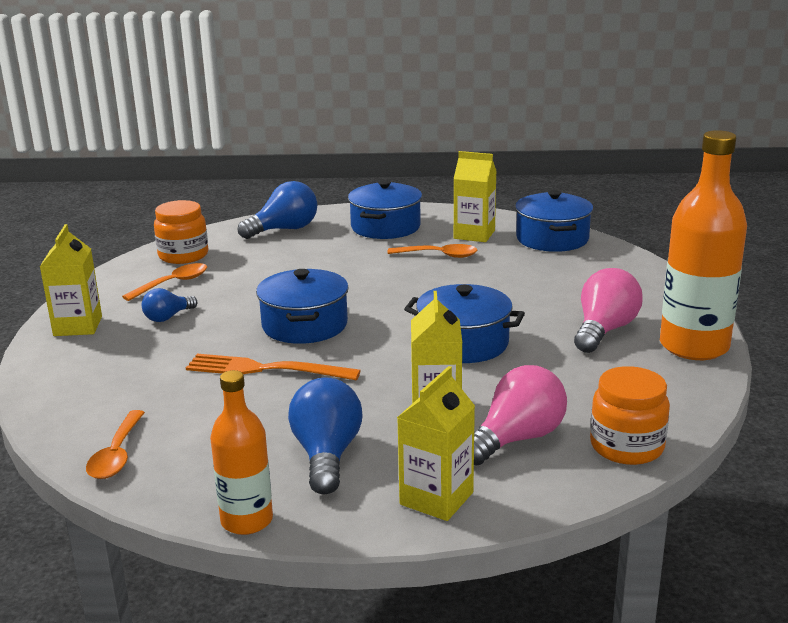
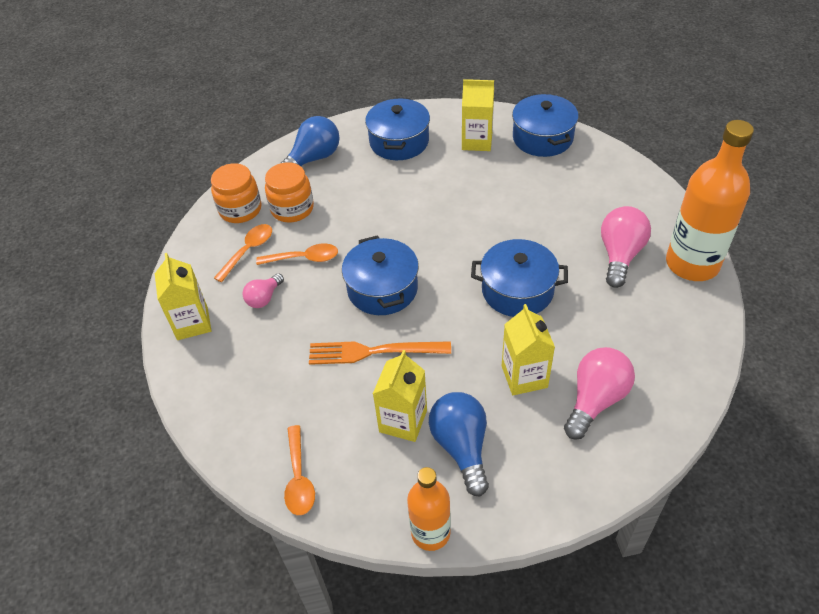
camera: 10 degrees left, 25 degrees up
(168, 317) = (264, 298): blue light bulb -> pink light bulb
(436, 498) = (559, 479): yellow carton -> yellow carton (403, 421)
(439, 255) = (457, 175): orange spoon -> orange spoon (304, 258)
(626, 446) = (676, 393): orange jar -> orange jar (292, 209)

